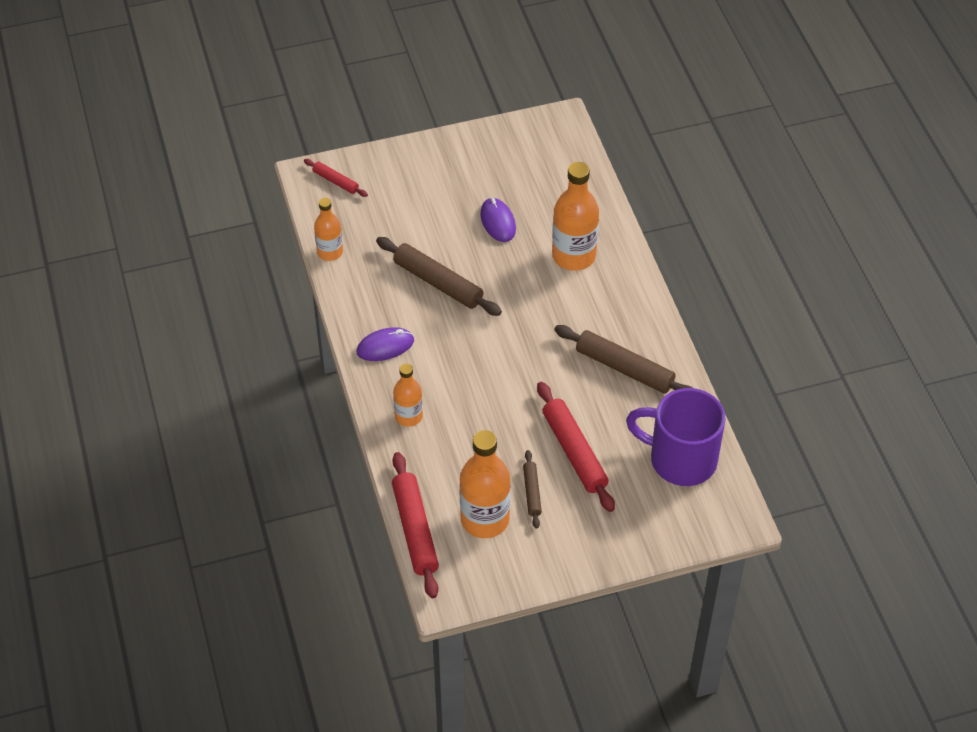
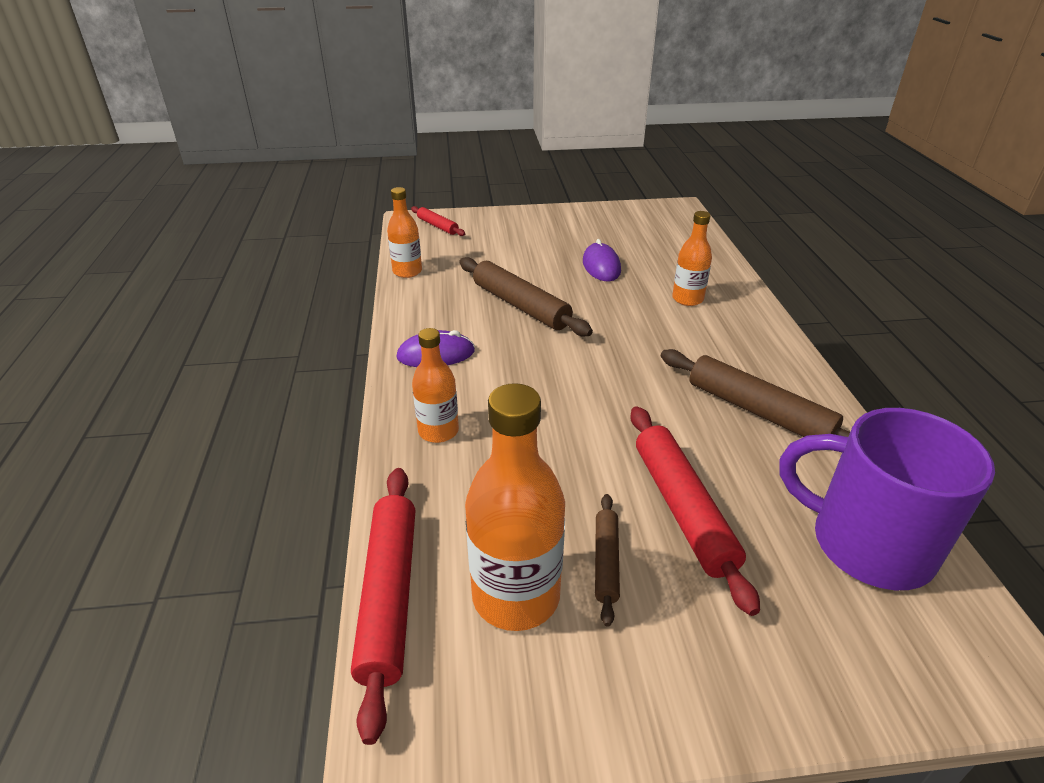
camera: 10 degrees right, 15 degrees down
(573, 256) = (687, 299): orange bottle -> orange bottle, size x0.59

